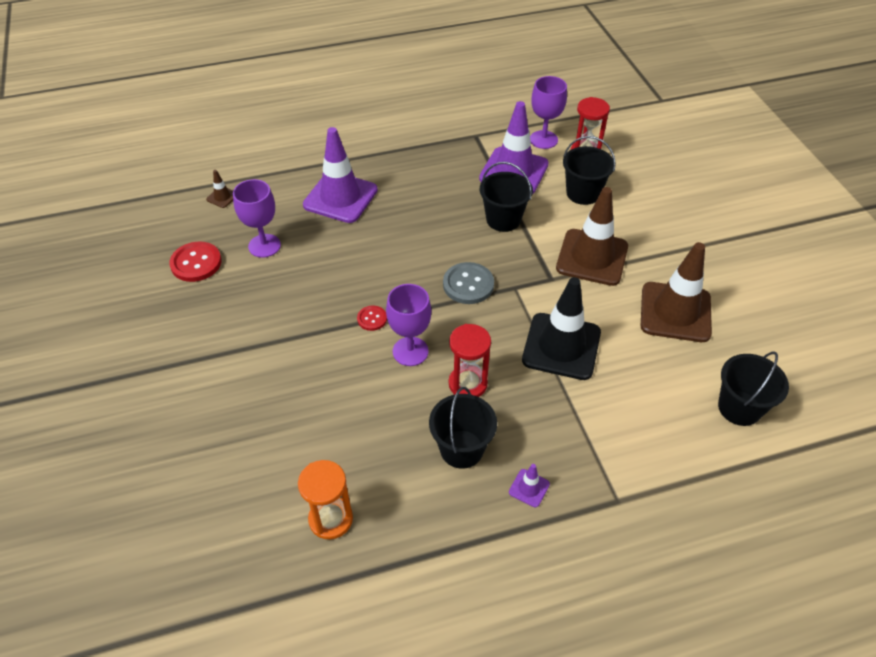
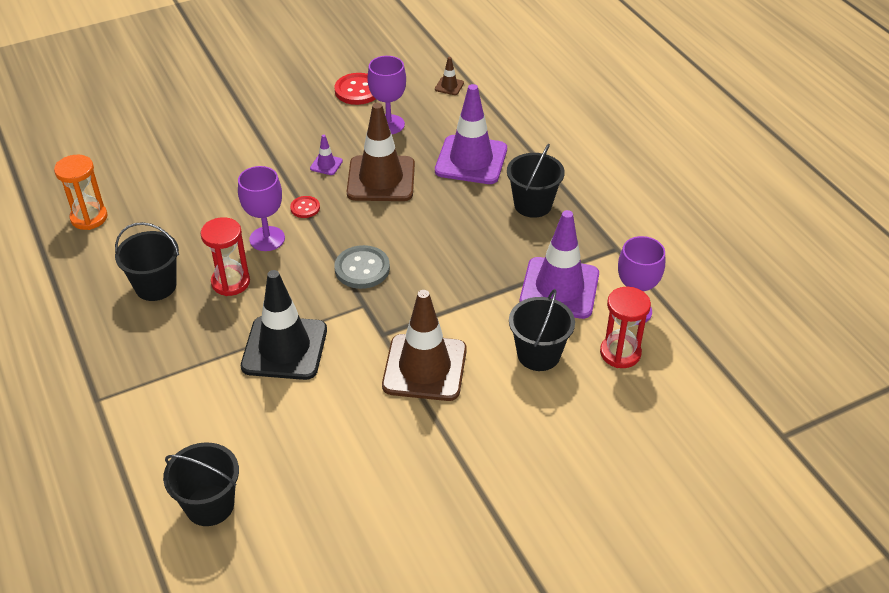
camera: 80 degrees right, 5 degrees down
(503, 219) = (470, 286): black bucket -> black bucket (533, 205)
(529, 488) = (113, 335): purple traffic cone -> purple traffic cone (326, 165)
(675, 312) = (348, 448): brown traffic cone -> brown traffic cone (381, 179)

